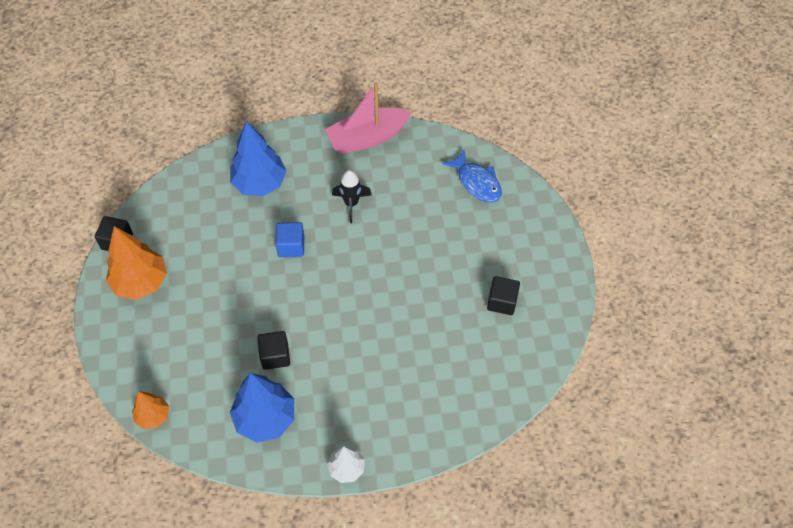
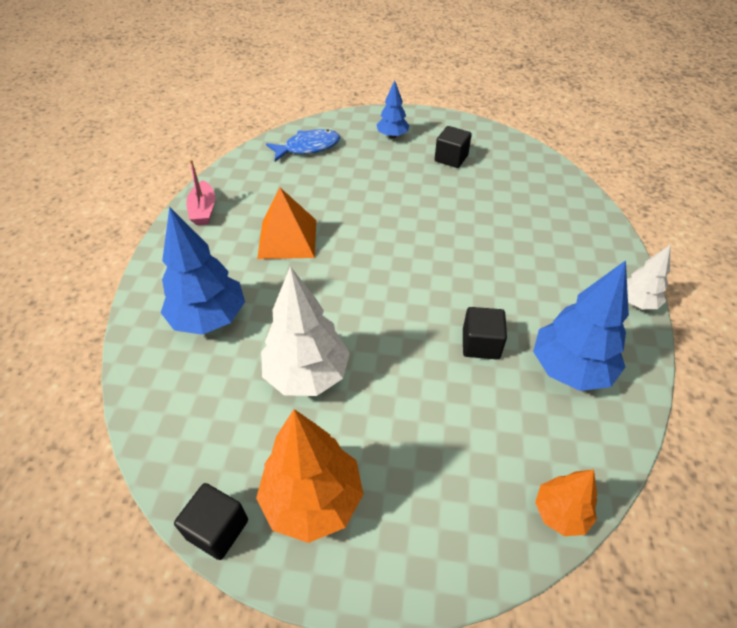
camera: 75 degrees left, 10 degrees down
(226, 254) = (307, 374): none -> white tree
(291, 246) = (323, 302): blue cube -> none
(351, 204) = (287, 239): black rocket -> orange pyramid
(367, 138) = (203, 210): pink boat -> pink boat, size x0.57
(521, 245) = (392, 136): none -> blue tree

